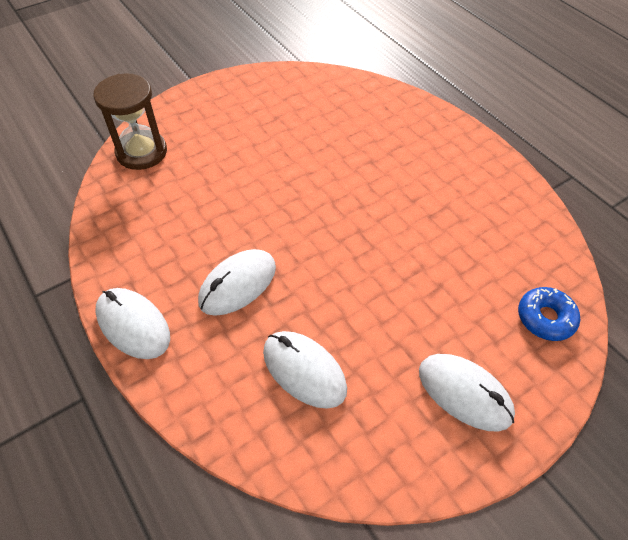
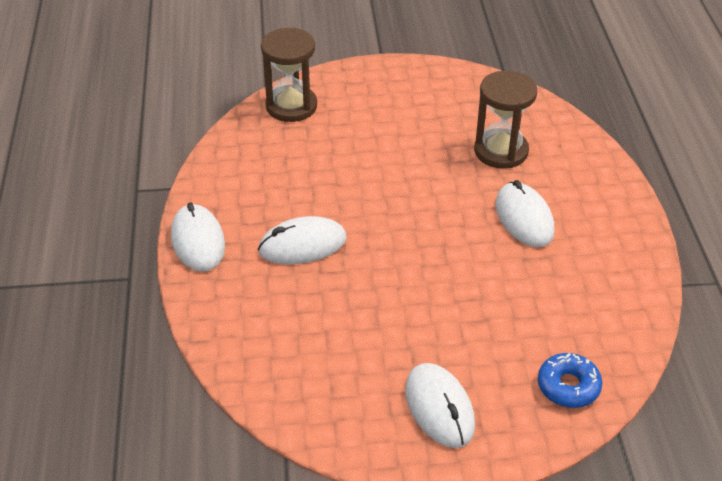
camera: 30 degrees right, 10 degrees down
(304, 370) = (312, 331): white mouse -> white mouse (524, 218)
(346, 129) = (501, 151): none -> brown hourglass

